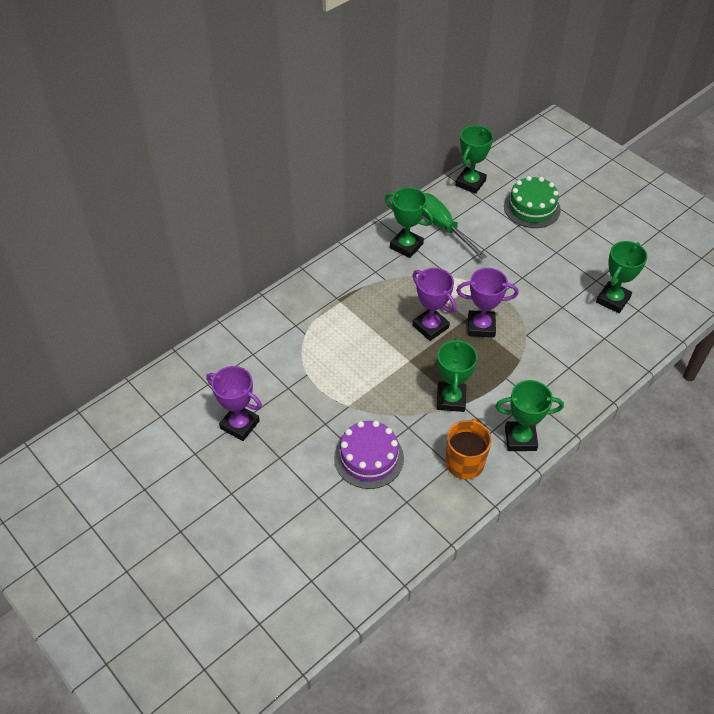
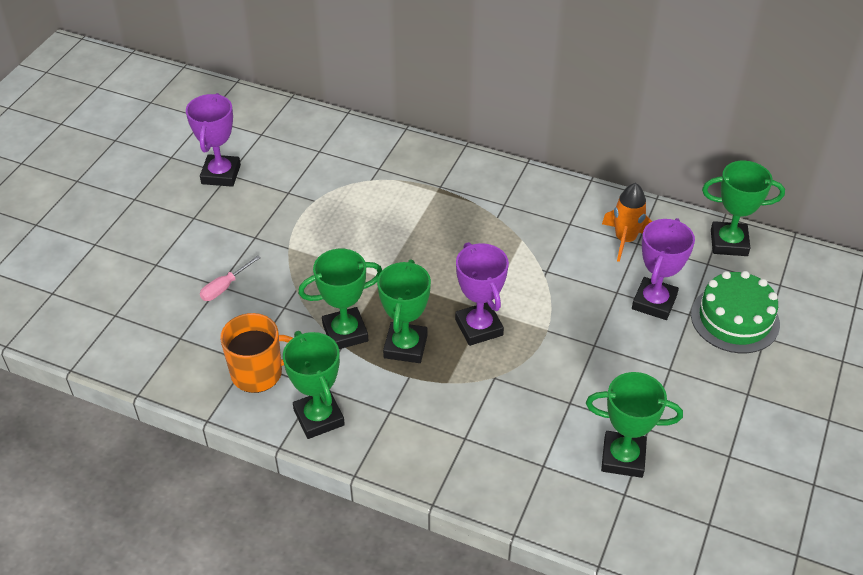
camera: 65 degrees right, 5 degrees down
(369, 458) = (225, 287): purple cake -> pink screwdriver
(406, 246) = (566, 217): green trophy -> green trophy (405, 346)
(430, 326) = (448, 280): purple trophy -> purple trophy (654, 302)
(442, 227) = (625, 240): green screwdriver -> orange rocket

